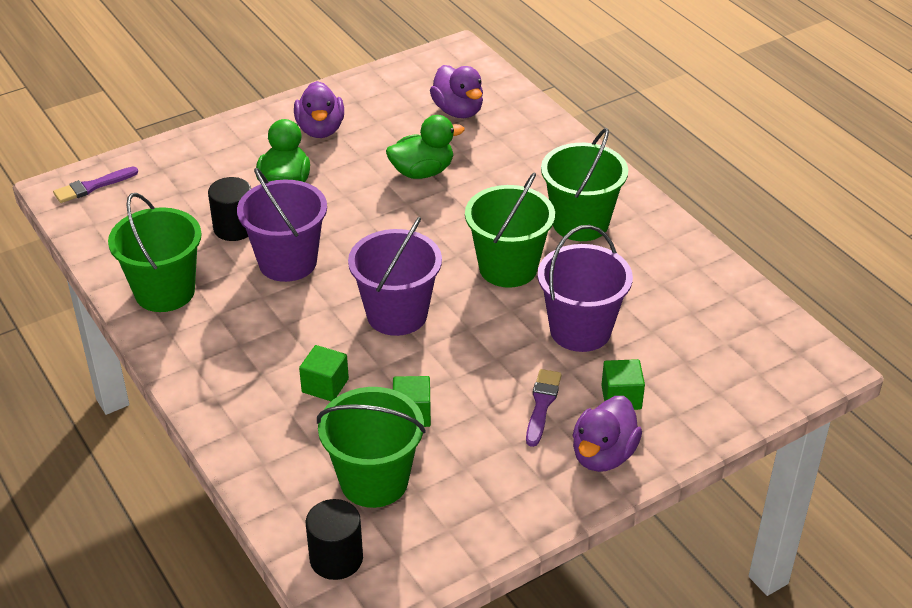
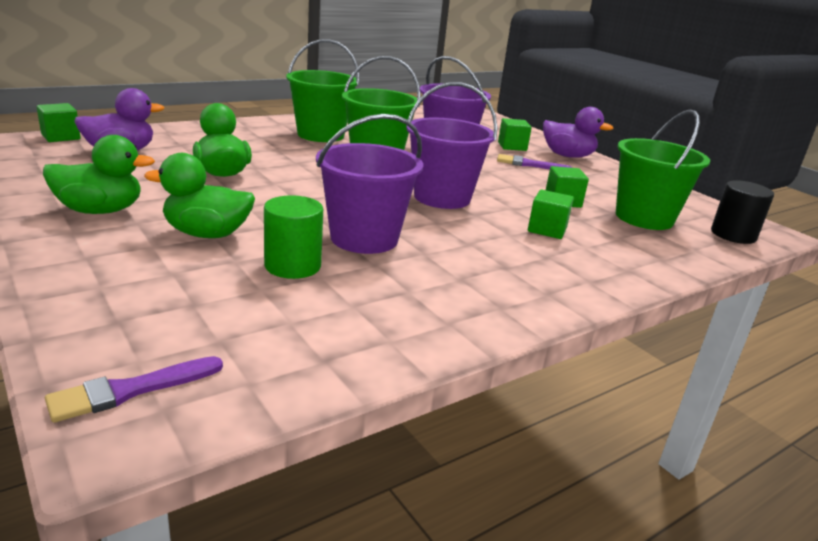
camera: 95 degrees left, 15 degrees down
(92, 186) = (130, 390): purple brush -> purple brush turned 90 degrees clockwise
(165, 292) = (422, 312): green bucket -> none
(234, 228) = (292, 266): black cylinder -> green cylinder
(320, 129) = (100, 211): purple duck -> green duck
(488, 73) = (61, 137): none -> green cube

